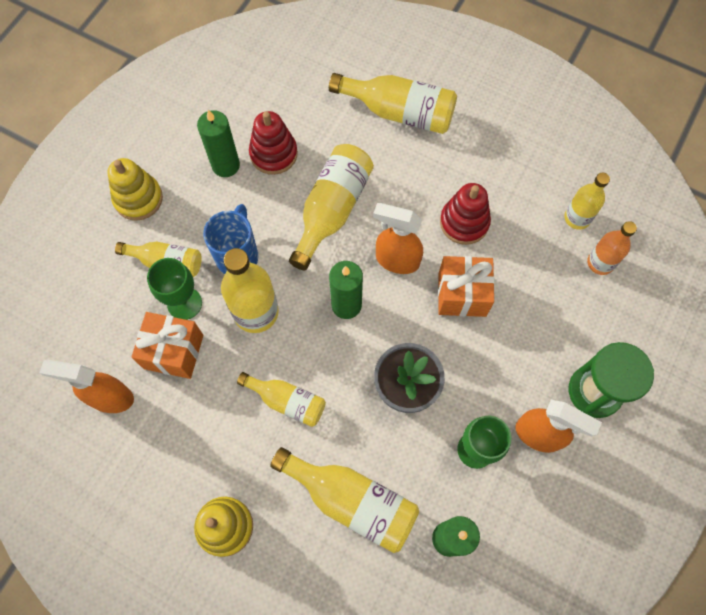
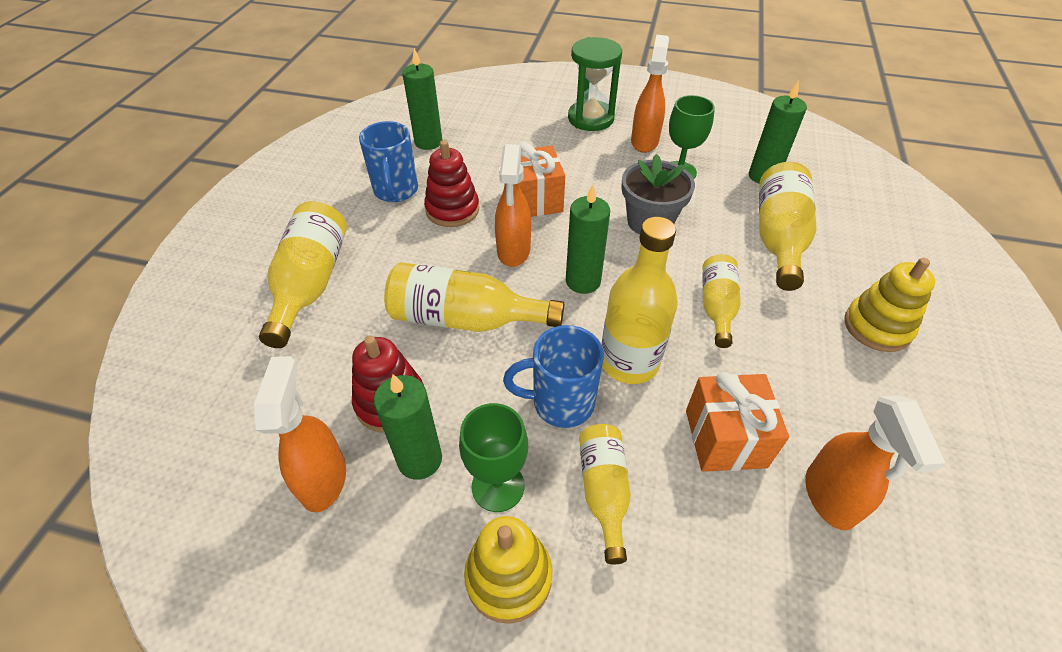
camera: 105 degrees left, 20 degrees down
(184, 303) = (654, 447): green goblet -> green goblet (498, 486)
(231, 114) = (324, 479): none -> orange spray bottle
(501, 180) = (396, 191): none -> blue mug
(577, 218) = (428, 142): yellow bottle -> green candle
(600, 263) = (471, 126): orange bottle -> none

